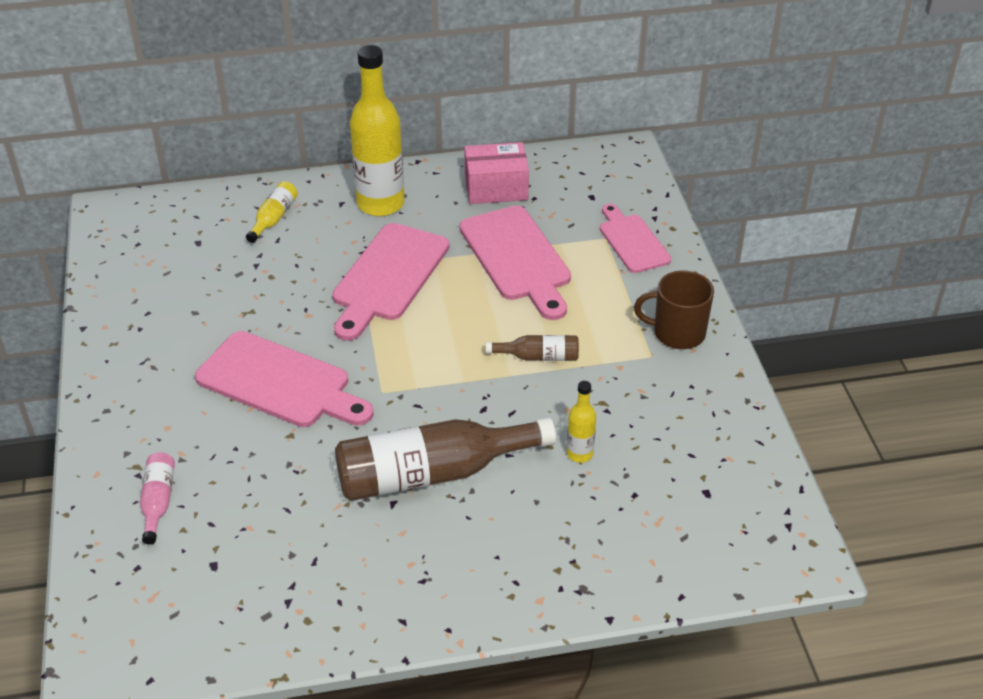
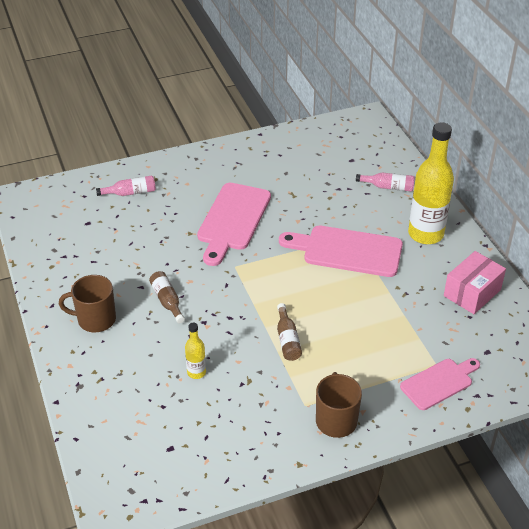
camera: 80 degrees right, 0 degrees up
(273, 218) = (388, 187): yellow bottle -> pink bottle
(432, 474) = (167, 301): brown bottle -> brown bottle, size x0.46
(450, 564) = (95, 319): none -> brown mug
(496, 188) = (472, 293): pink box -> pink box turned 60 degrees clockwise
(517, 258) = (392, 315): pink cutting board -> none

